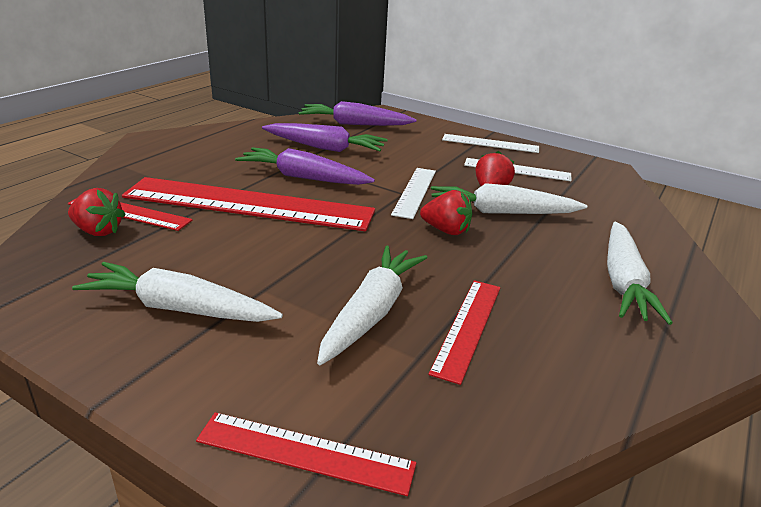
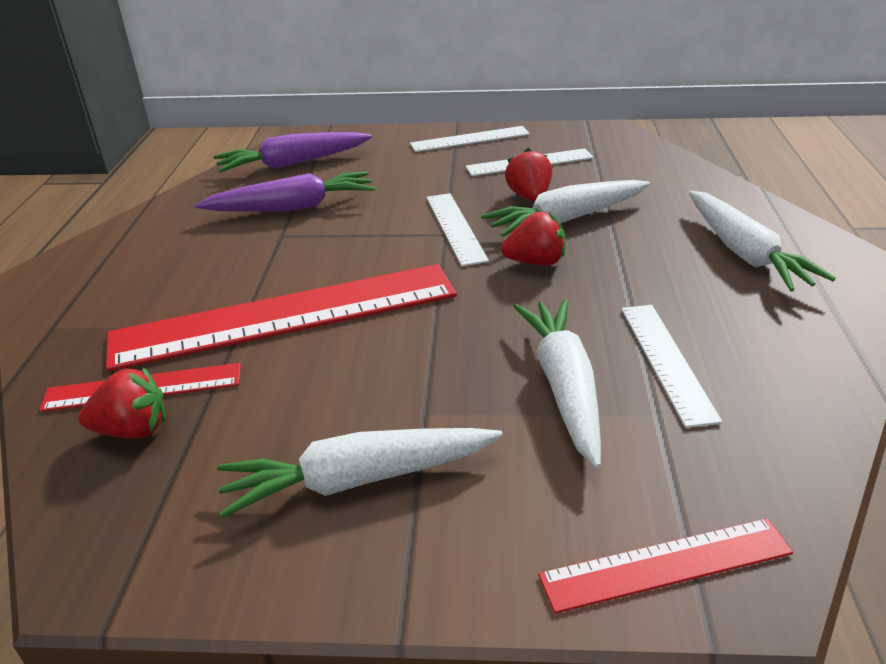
camera: 25 degrees left, 5 degrees up
(303, 177) = (311, 256): purple carrot -> none
(468, 327) = (667, 361): red ruler -> white ruler

